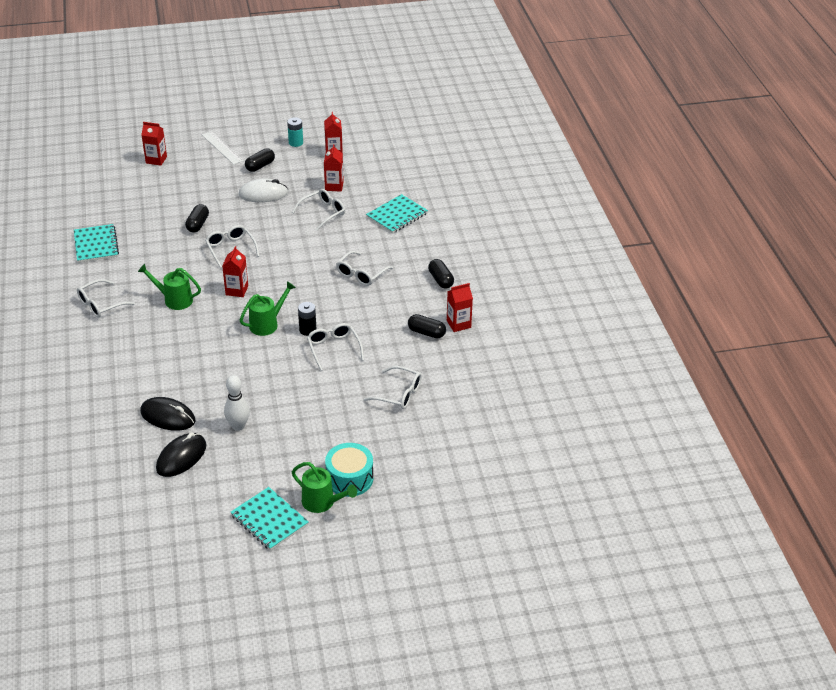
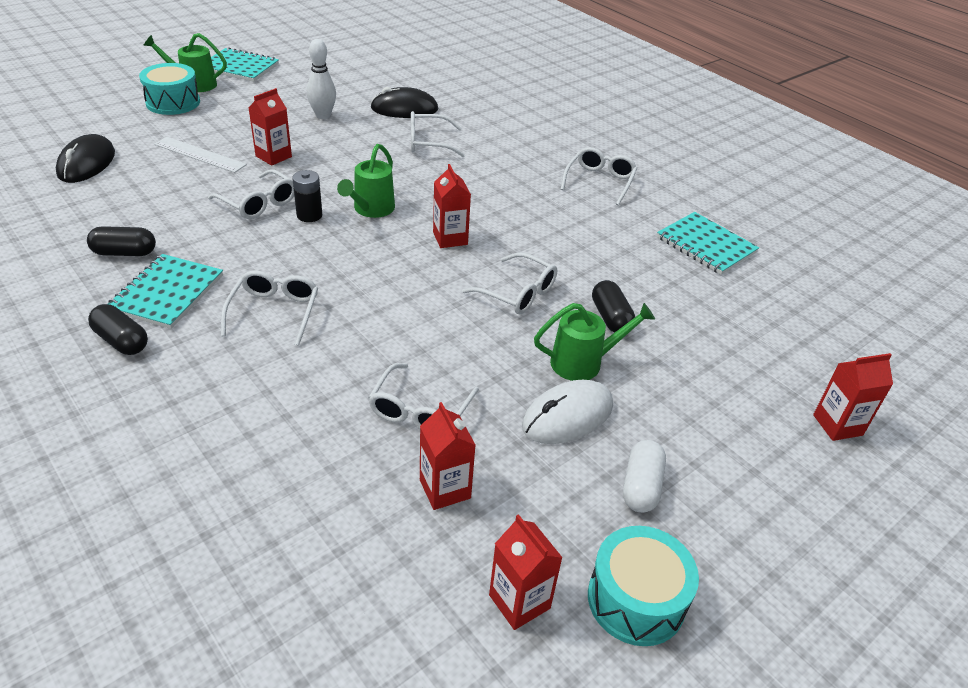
camera: 150 degrees right, 0 degrees up
(174, 300) = (520, 207): green watering can -> green watering can (584, 362)
(181, 457) = (360, 87): black mouse -> black mouse (87, 163)
(222, 148) = (767, 509): white ruler -> white ruler (200, 154)
(260, 166) = (641, 486): black capsule -> white capsule
(296, 143) = (636, 599): turquoise battery -> turquoise drum
(397, 215) = (262, 456): turquoise notebook -> turquoise notebook (167, 293)
(399, 394) = (143, 177): white glasses -> white glasses (428, 143)
(458, 324) = (71, 277): red carton -> red carton (273, 156)

